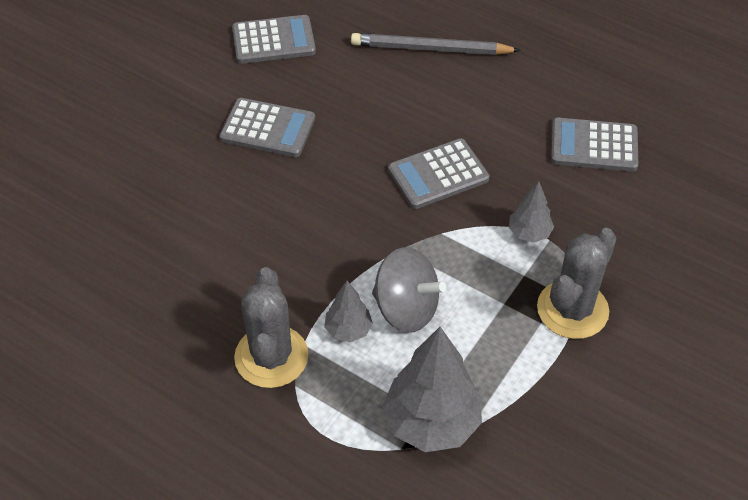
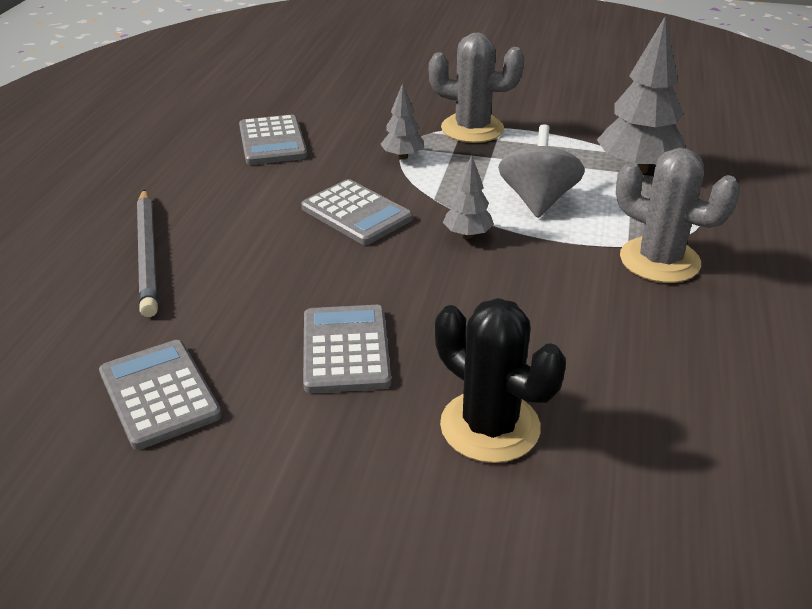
camera: 110 degrees left, 15 degrees down
(158, 177) = (490, 426): none -> black cactus
(271, 357) = (659, 260): grey cactus -> grey cactus turned 60 degrees clockwise
(348, 330) = (588, 225): grey tree -> grey tree (467, 235)

